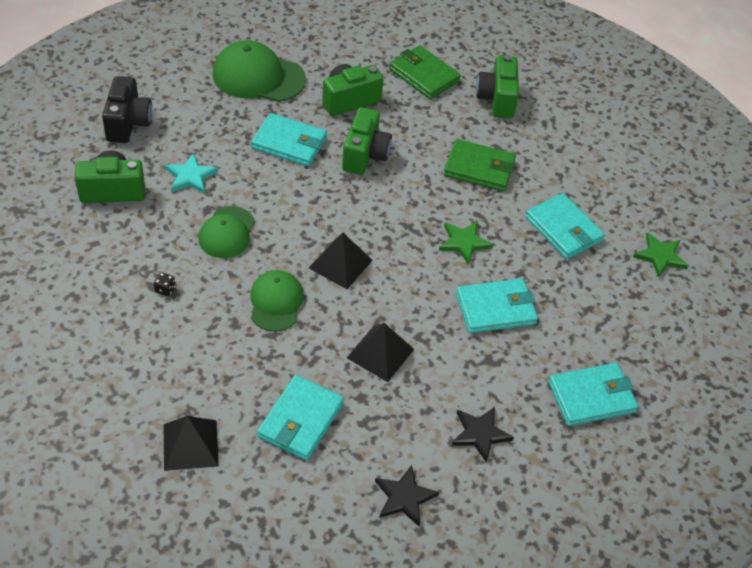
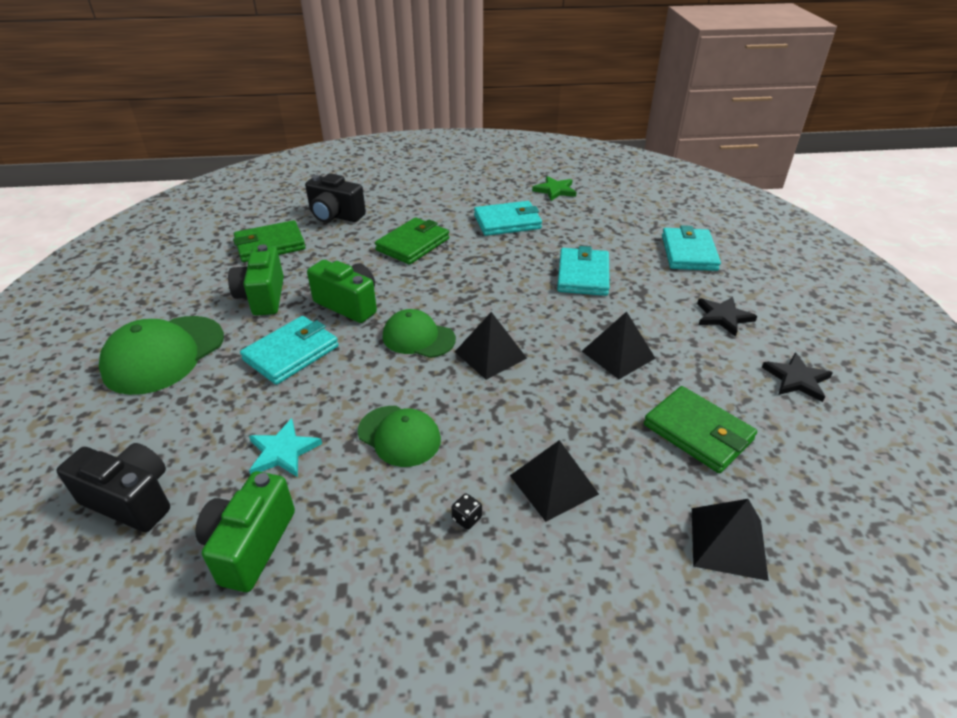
camera: 65 degrees left, 10 degrees down
(211, 332) = (554, 484): none -> black pyramid
(276, 302) = (526, 416): green cap -> green cap (418, 338)
(301, 420) = (698, 432): turquoise wallet -> green wallet
(464, 242) = (498, 273): green star -> none
(497, 99) = (335, 216): green camera -> black camera

